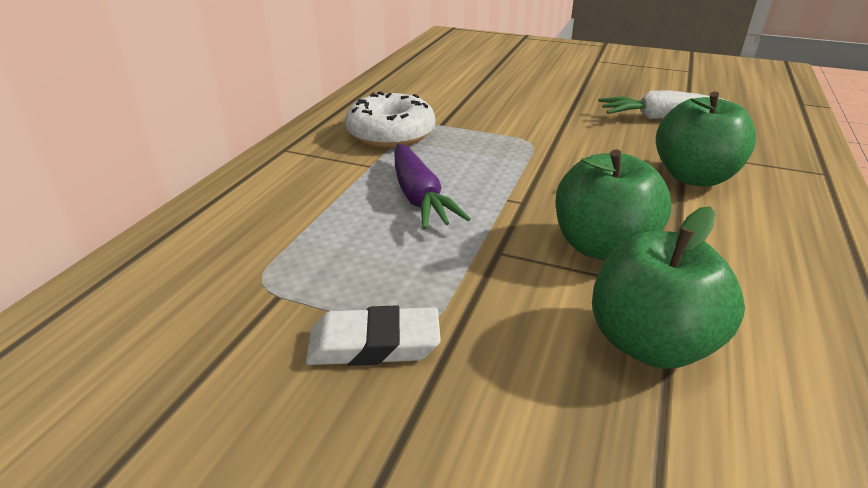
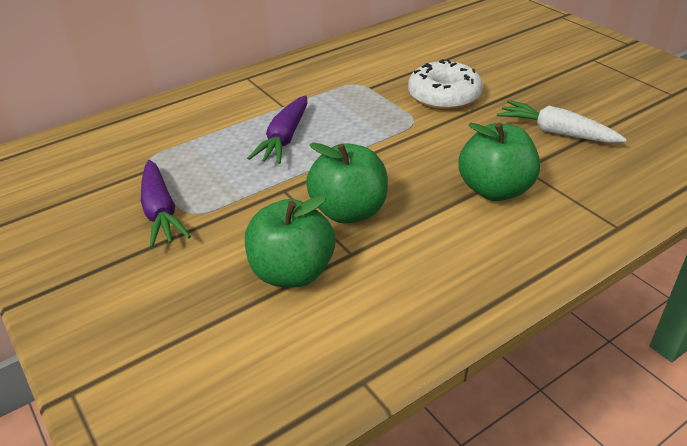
camera: 35 degrees right, 5 degrees up
(374, 344) = (161, 212): white eraser -> purple carrot
(391, 134) = (325, 85): white donut -> white donut (444, 96)

